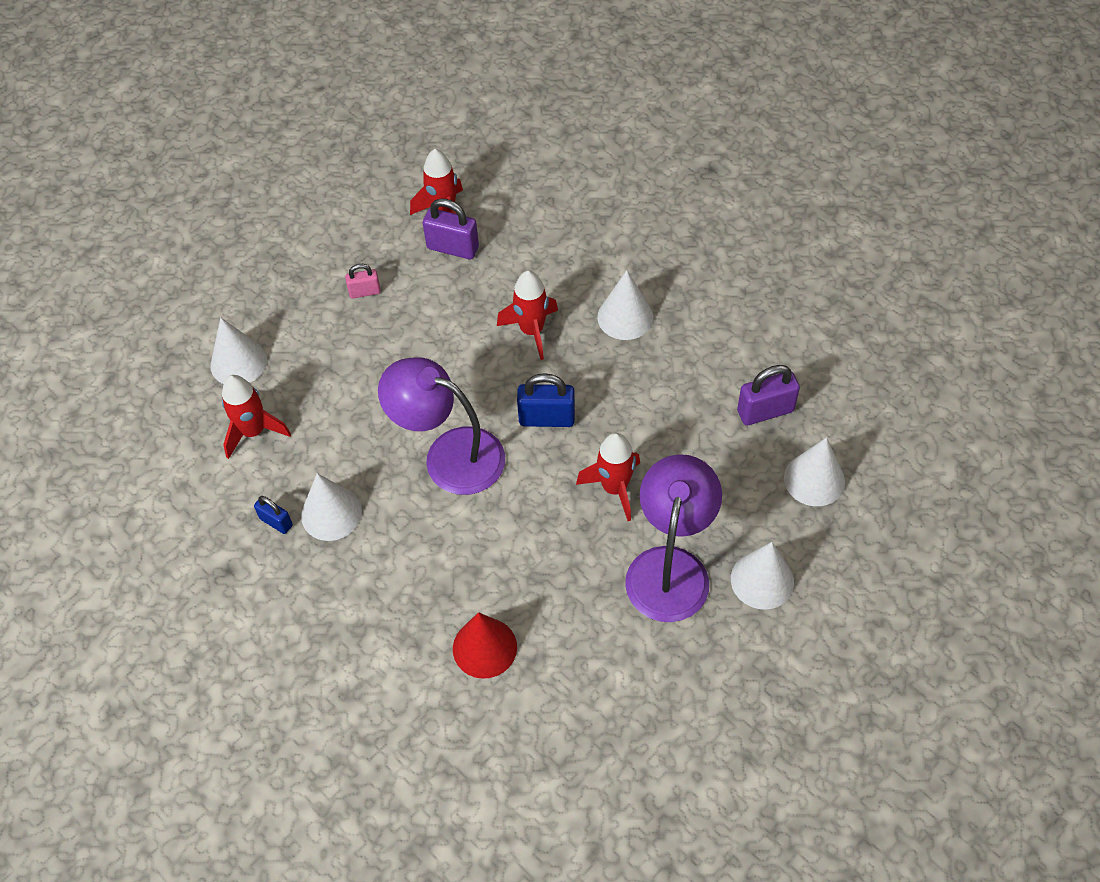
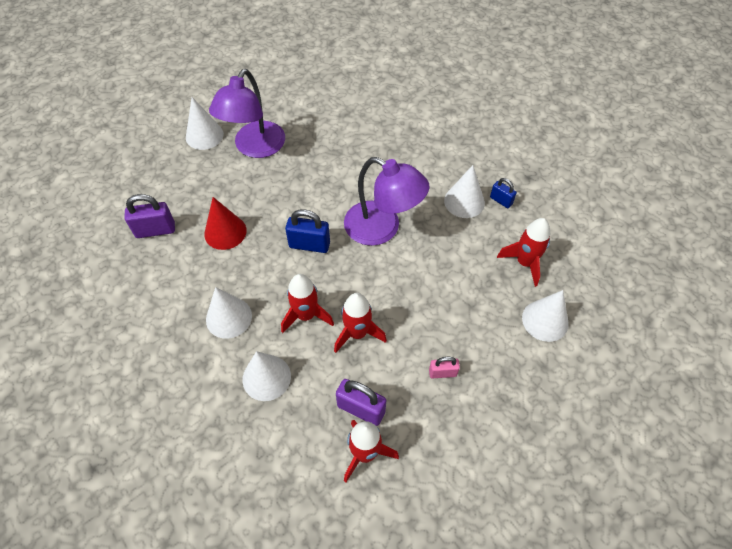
camera: 175 degrees left, 0 degrees up
(484, 647) = (372, 122): red cone -> red cone (225, 232)
(614, 488) = (275, 194): red rocket -> red rocket (357, 333)
(814, 479) = (146, 184): white cone -> white cone (266, 377)

